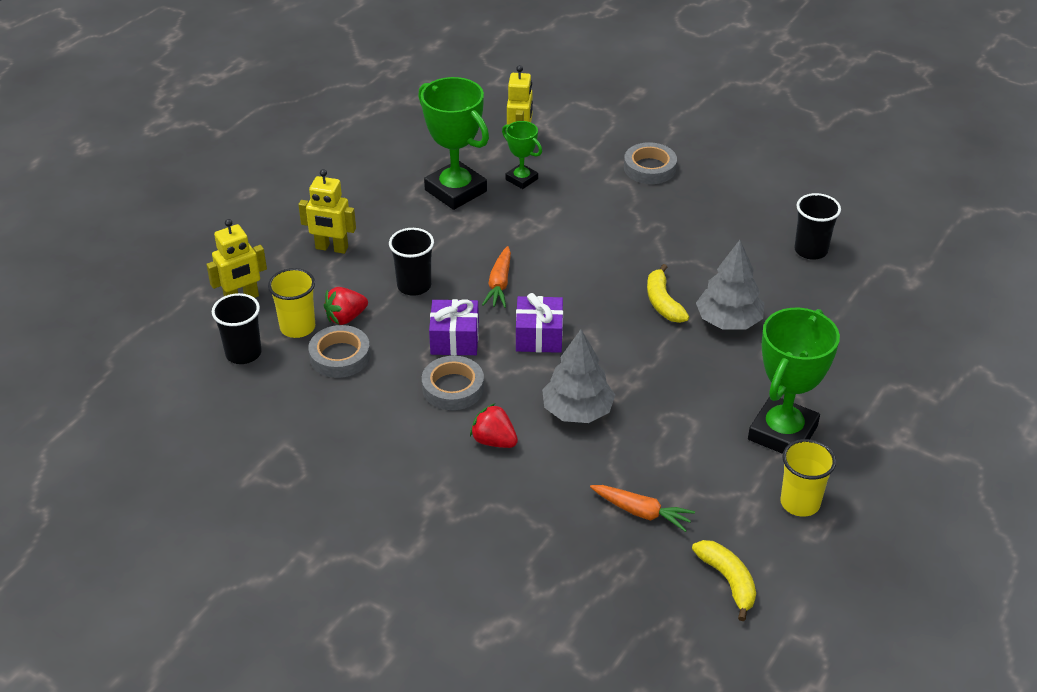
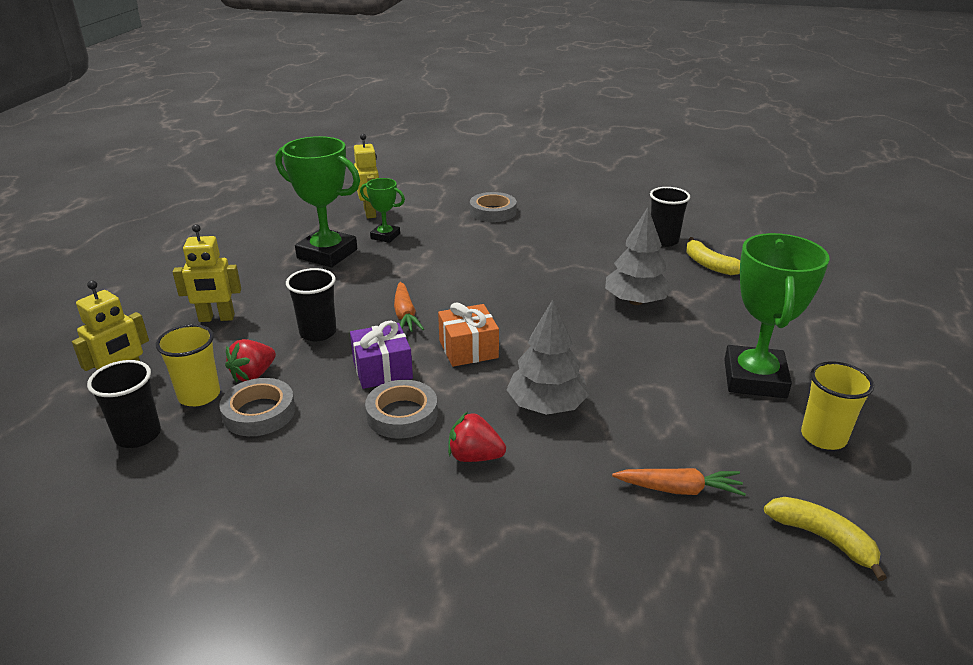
camera: 20 degrees left, 10 degrees down
(539, 336) = (468, 349): purple gift -> orange gift
(663, 302) = (568, 299): yellow banana -> yellow banana (709, 265)

